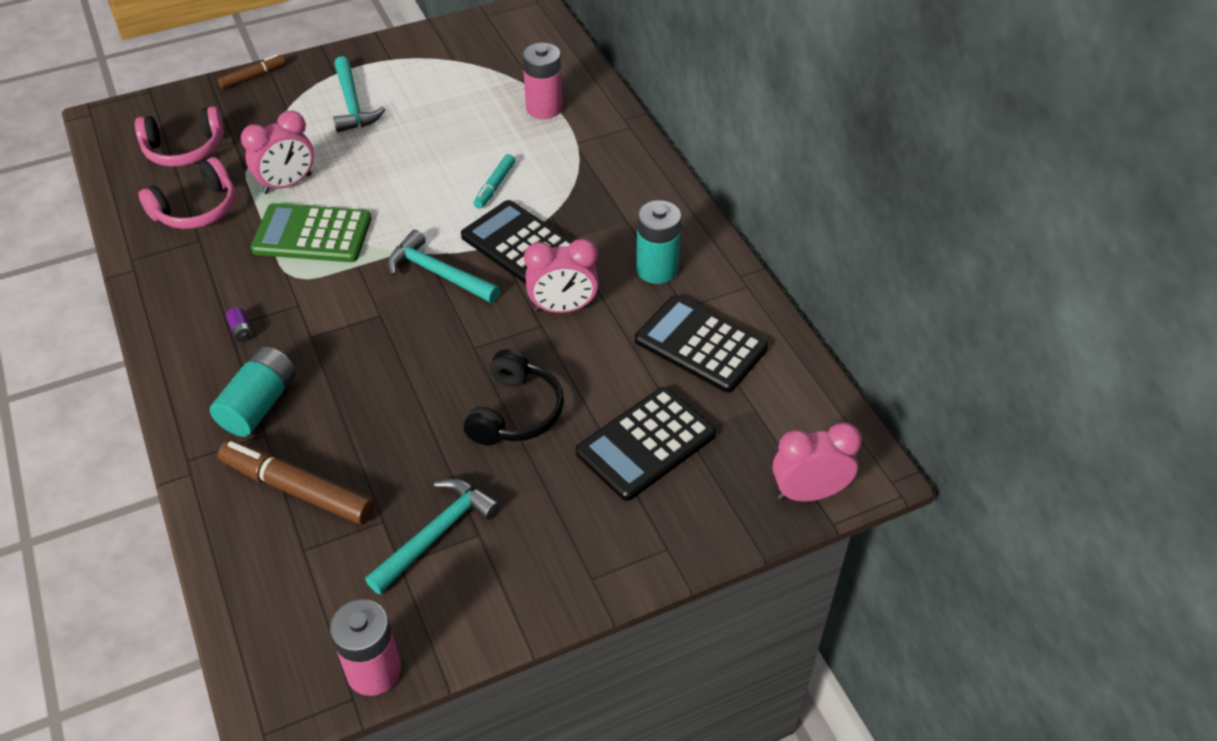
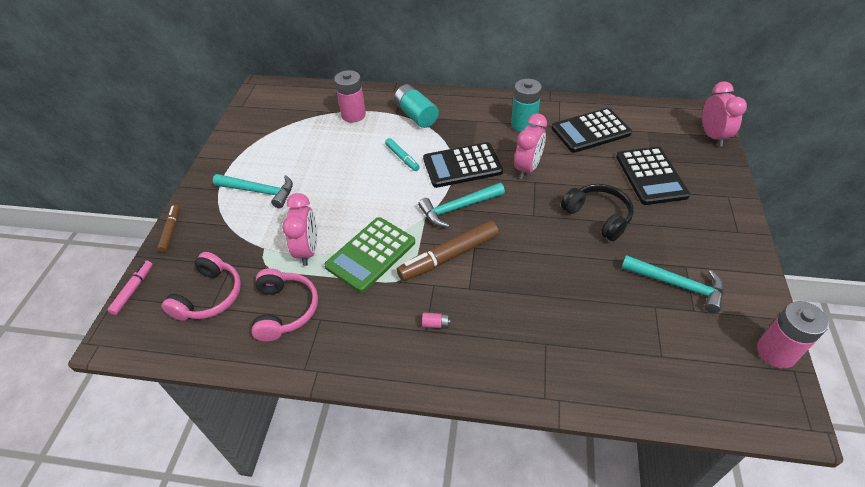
camera: 55 degrees left, 0 degrees up
(163, 97) = (133, 290): none -> pink marker
(241, 330) = (436, 324): purple battery -> pink battery
(259, 404) = (516, 337): turquoise battery -> turquoise battery (416, 115)
(298, 489) = (607, 341): brown marker -> brown marker (448, 256)
(436, 534) = (677, 285): turquoise hammer -> turquoise hammer turned 135 degrees clockwise
(808, 493) = (712, 136): pink clock -> pink clock turned 150 degrees clockwise

